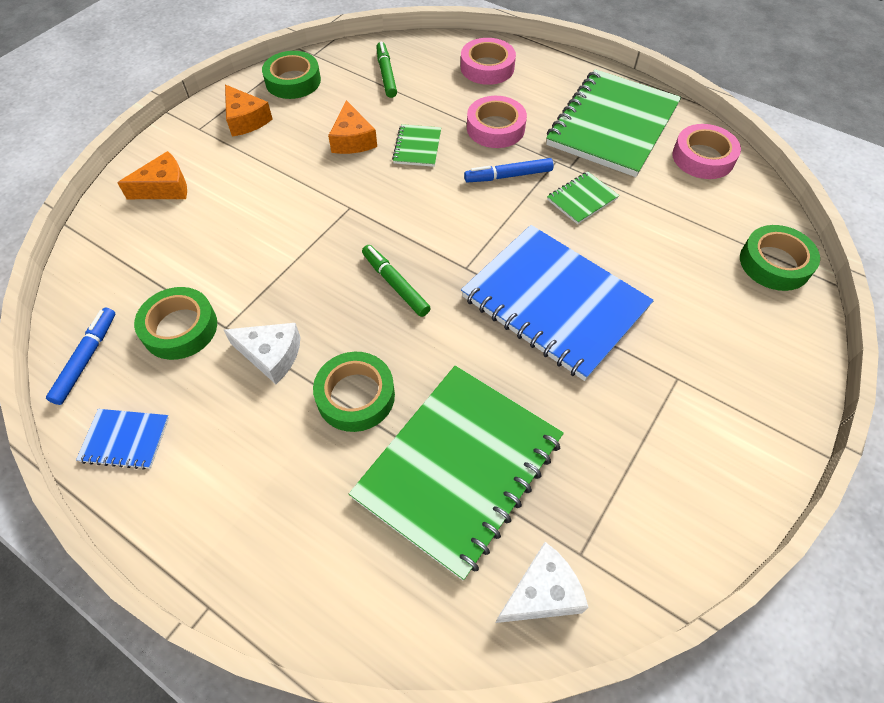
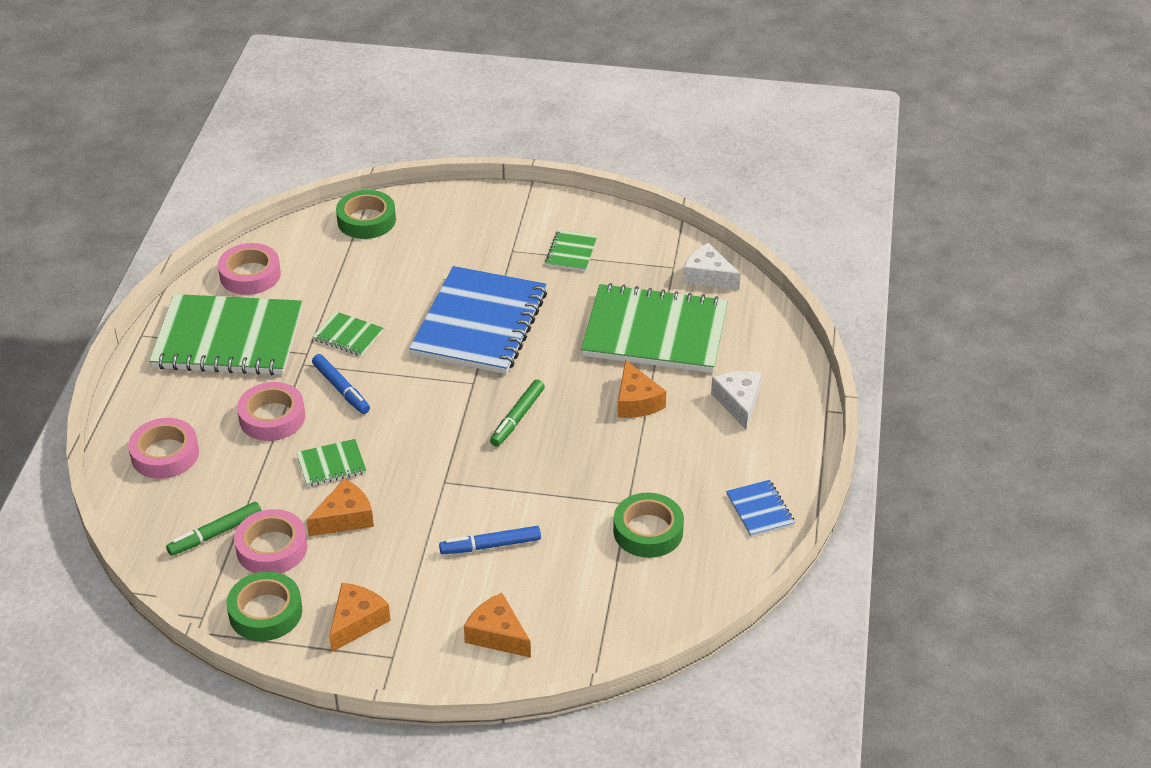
camera: 115 degrees left, 15 degrees down
(86, 359) = (716, 575): blue marker -> blue marker (491, 546)
(271, 355) = (634, 463): white cheese -> white cheese (738, 402)
(351, 97) = (271, 548): none -> pink tape
(355, 396) = (636, 401): green tape -> orange cheese
(653, 440) = (571, 252): none -> green notebook

